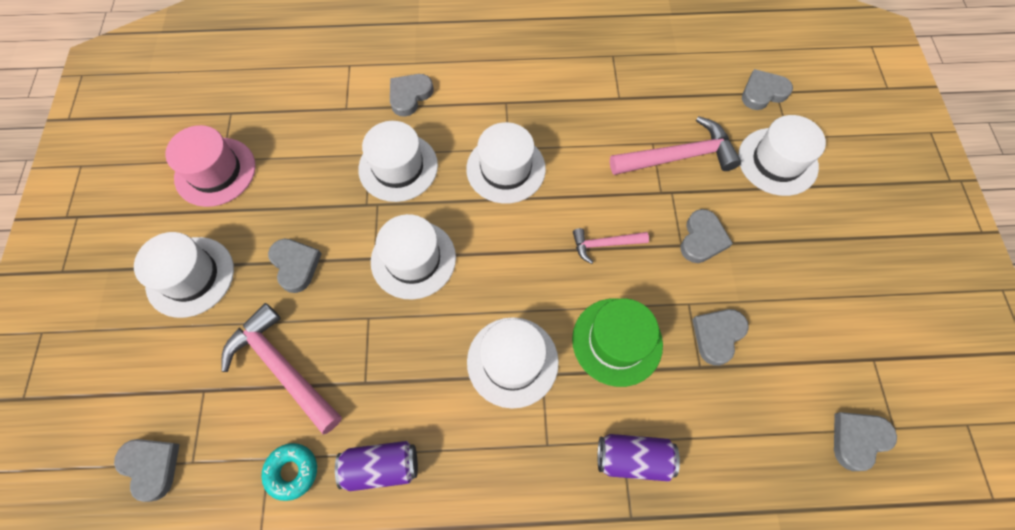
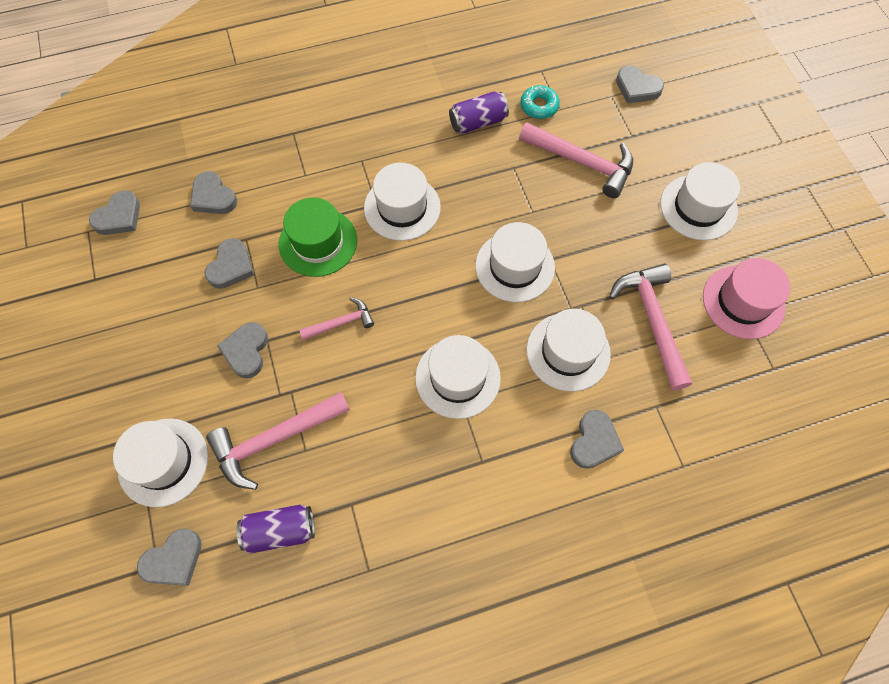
camera: 165 degrees right, 0 degrees up
(295, 265) = (615, 237): grey heart -> grey heart (213, 197)
(308, 175) = (652, 321): none -> pink hammer
(633, 458) = (295, 167): purple can -> purple can (280, 530)

